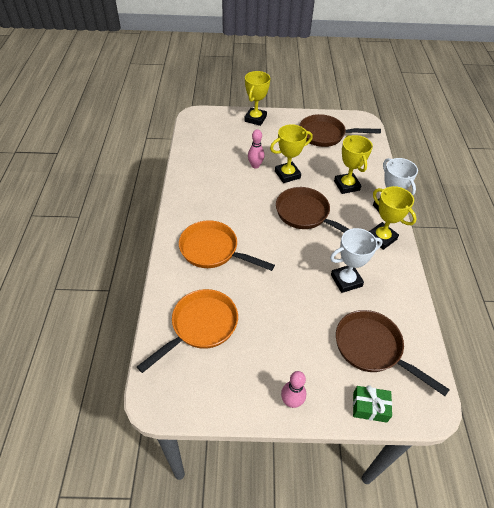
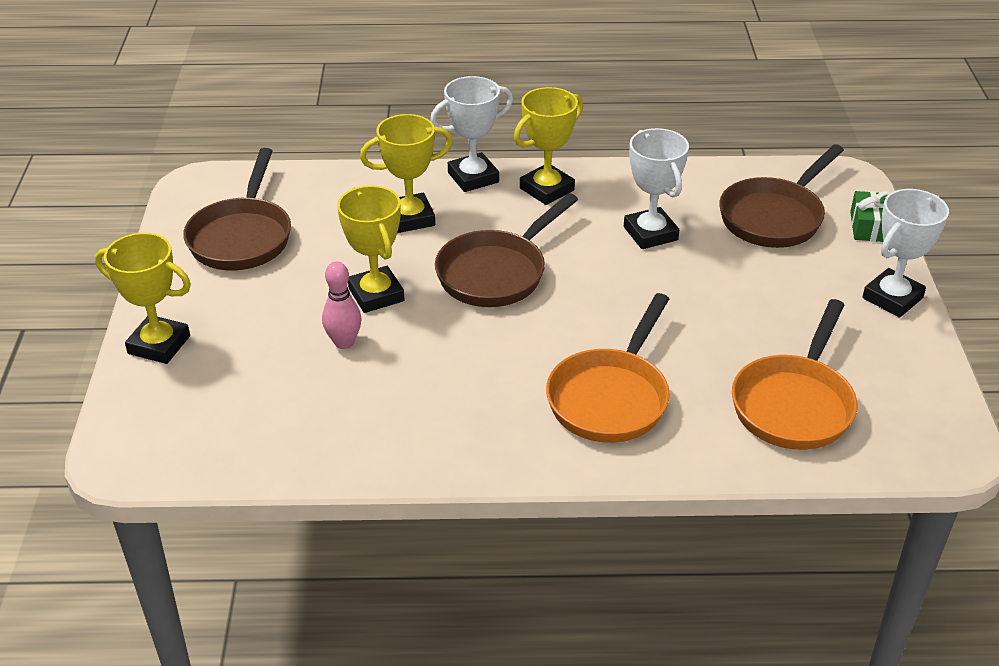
camera: 90 degrees left, 10 degrees down
(200, 326) = (794, 404): orange pan -> orange pan turned 105 degrees counterclockwise
(291, 401) = (892, 298): pink bowling pin -> white trophy

